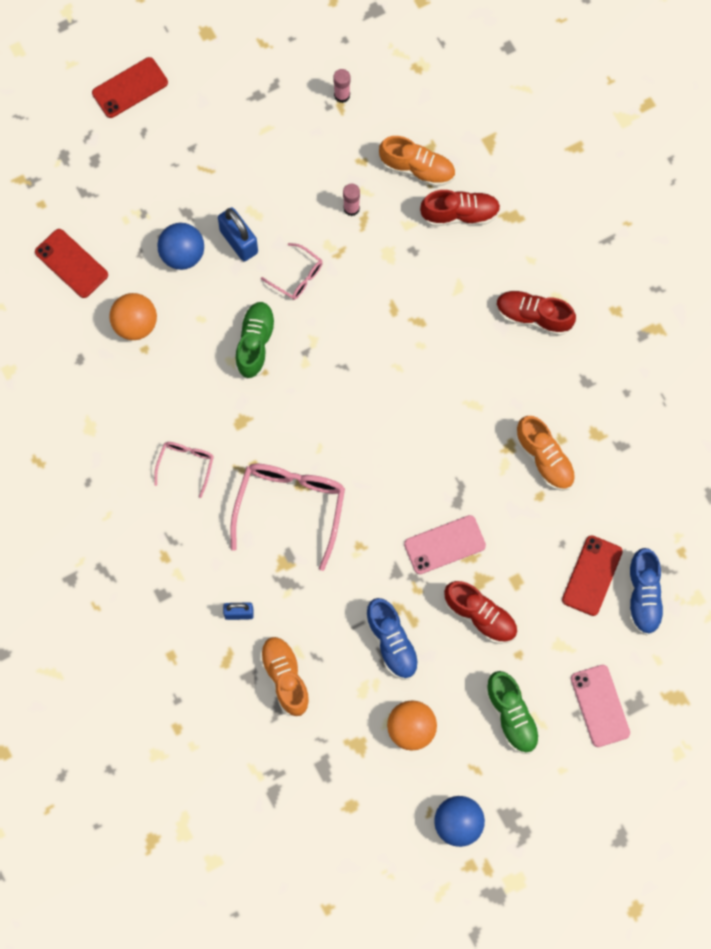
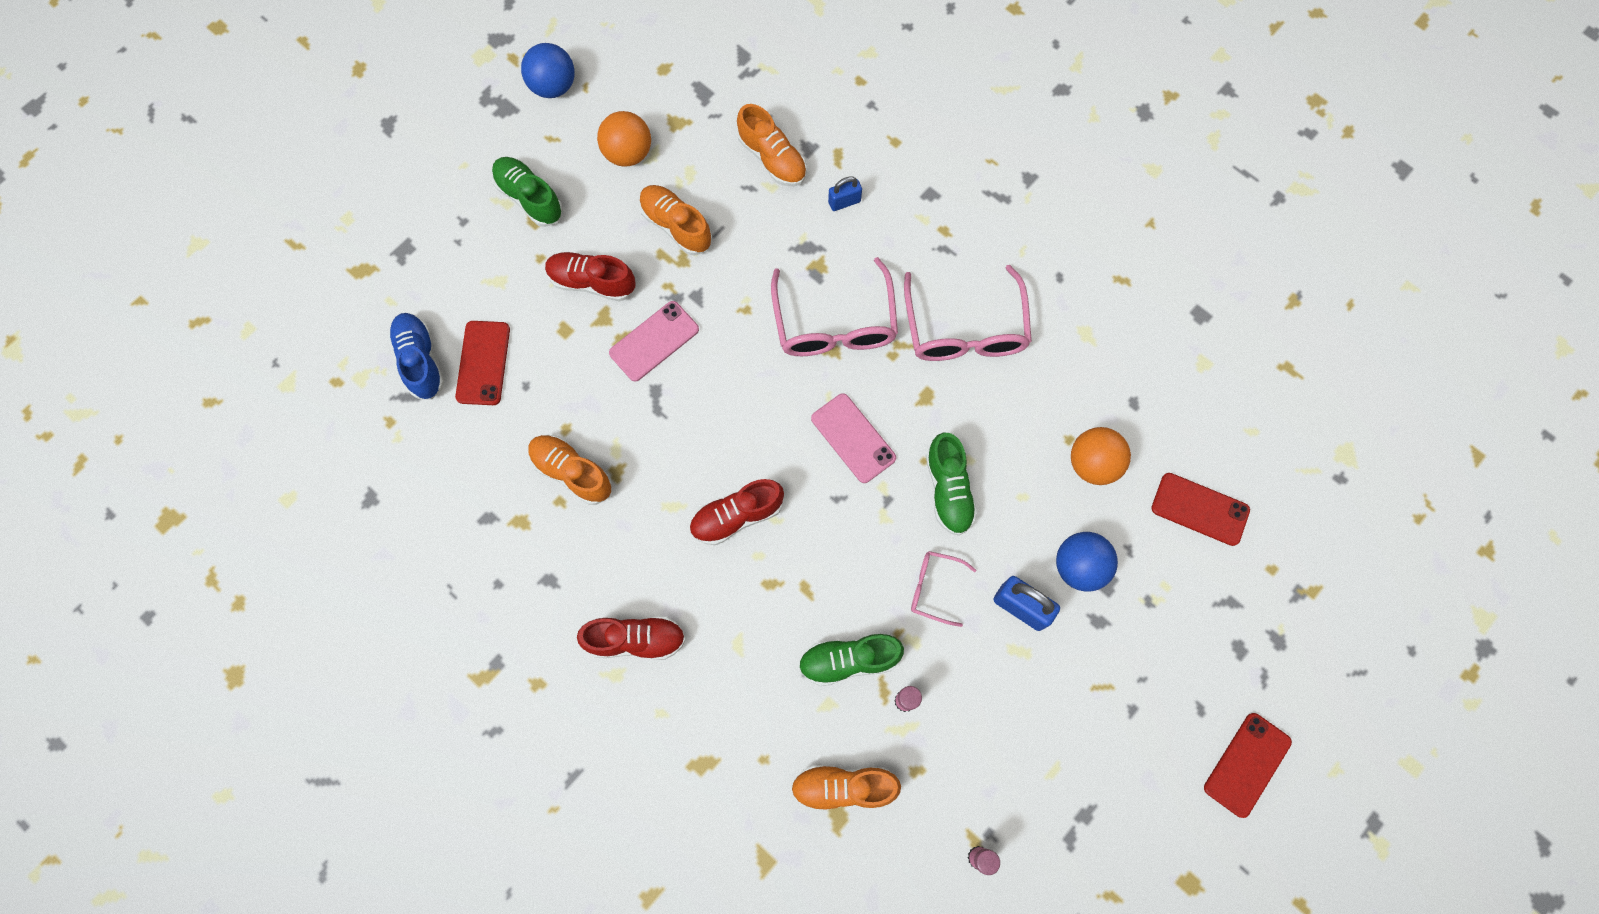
camera: 160 degrees right, 0 degrees up
(186, 465) = (965, 329): pink glasses -> pink glasses, size x1.94
(380, 249) = (849, 660): none -> green shoe
(392, 643) = (676, 226): blue shoe -> orange shoe
(460, 214) = (768, 743): red shoe -> red shoe (737, 516)
(600, 706) = (440, 236): pink phone -> pink phone (853, 438)

